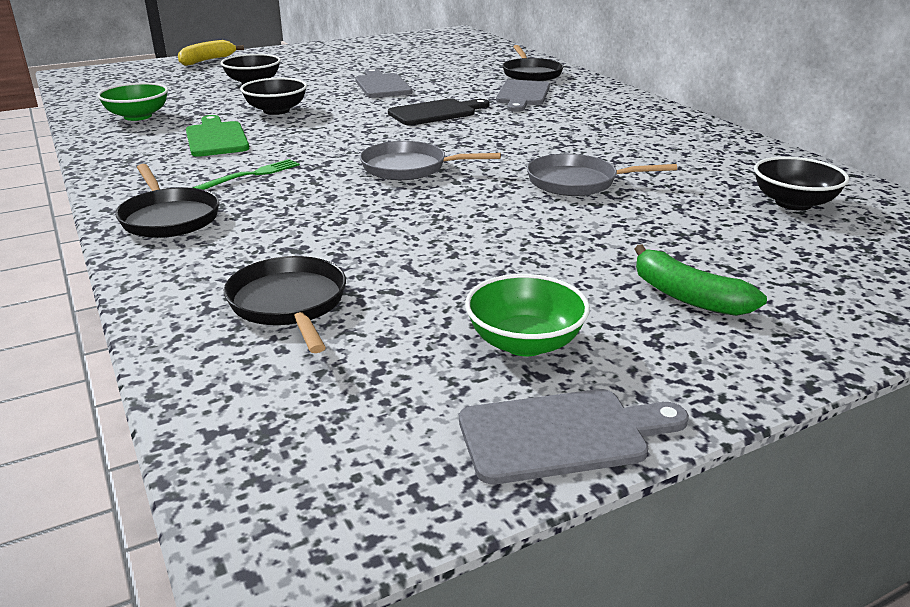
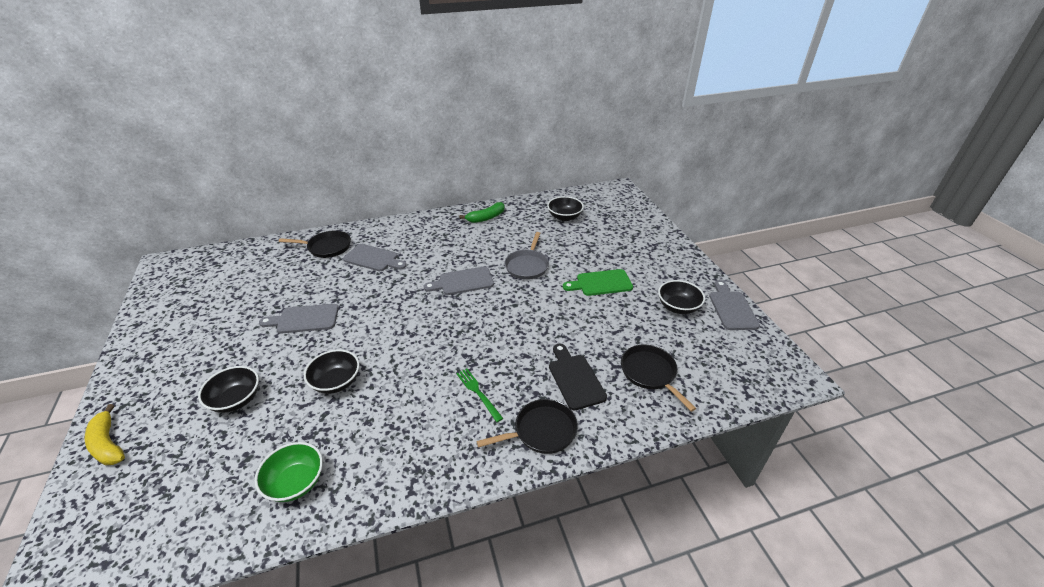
camera: 80 degrees left, 10 degrees up
(216, 138) = (390, 417): green cutting board -> green cutting board (601, 283)
(289, 304) = (650, 373): black pan -> black pan turned 75 degrees clockwise
(409, 168) = (488, 320): grey pan -> none
(435, 112) = (389, 299): black cutting board -> black cutting board (575, 379)
(499, 144) = (463, 282): none -> grey cutting board
(525, 342) = (678, 307): green bowl -> black bowl
(687, 297) = (643, 262): green banana -> green banana (486, 218)

